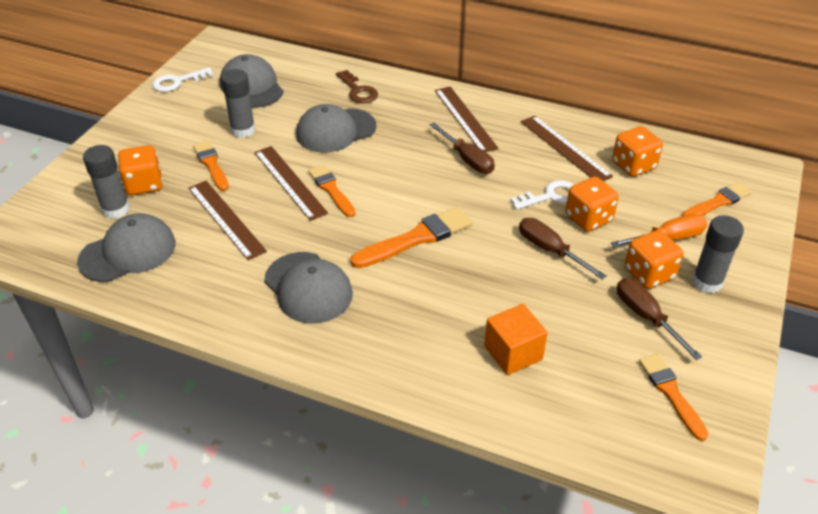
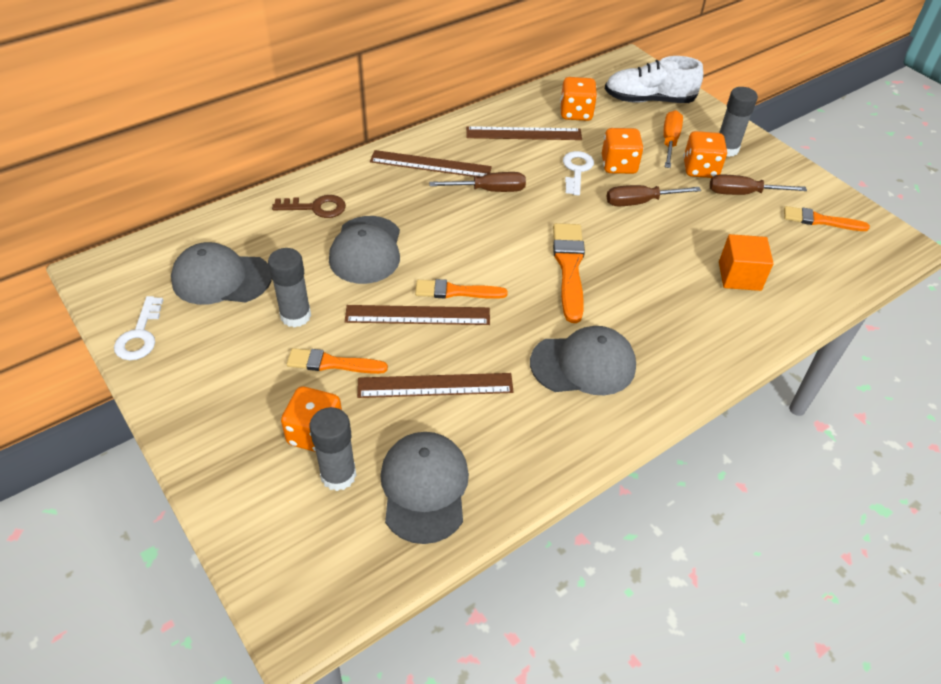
camera: 60 degrees left, 5 degrees up
(717, 202) = (648, 100): orange brush -> white shoe

